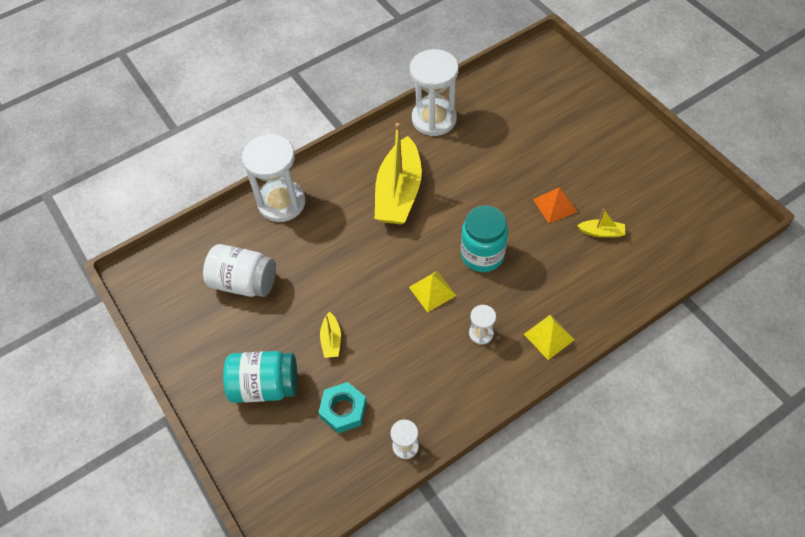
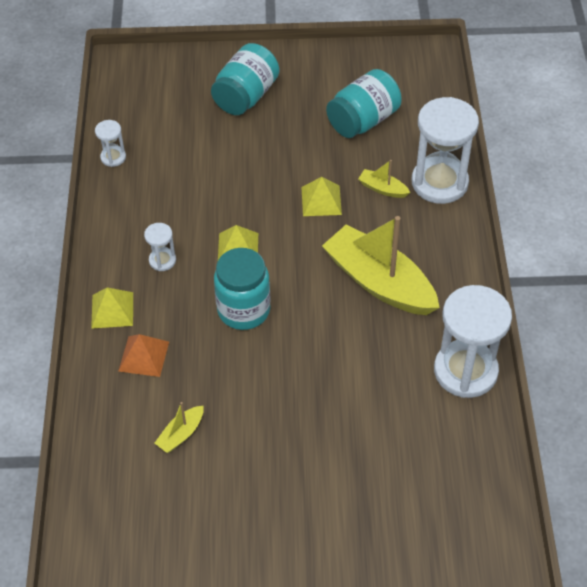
camera: 120 degrees right, 5 degrees down
(244, 282) = (363, 120): white jar -> turquoise jar
(331, 340) = (251, 154): yellow boat -> yellow boat (382, 189)
(343, 410) = (179, 134): turquoise nut -> none
(348, 264) = (321, 200): none -> yellow pyramid
(555, 205) = (250, 413): orange pyramid -> orange pyramid (144, 356)

